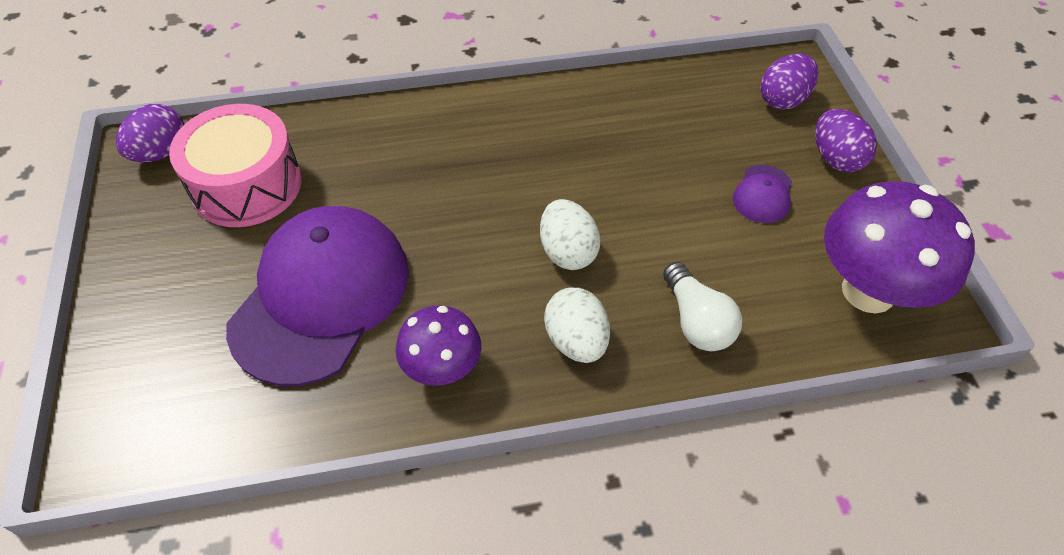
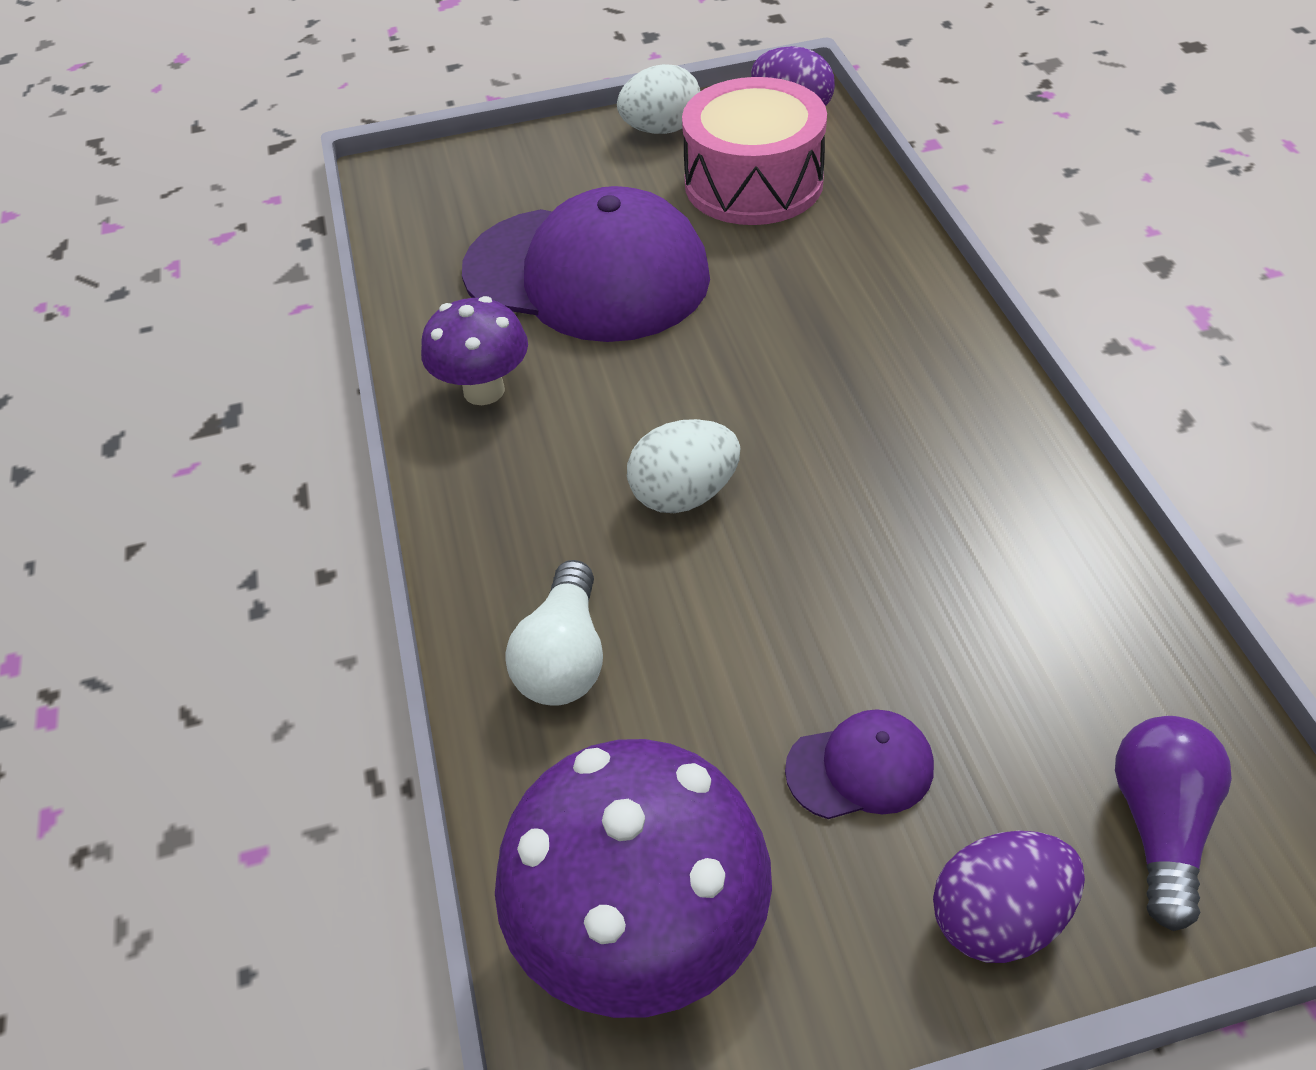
camera: 90 degrees right, 5 degrees down
(576, 341) = (526, 515): white egg -> white egg (661, 129)
(696, 321) = (564, 658): white light bulb -> white light bulb turned 60 degrees counterclockwise
(763, 194) = (860, 768): purple cap -> purple cap turned 150 degrees clockwise
(783, 99) = (1160, 825): purple egg -> purple light bulb

